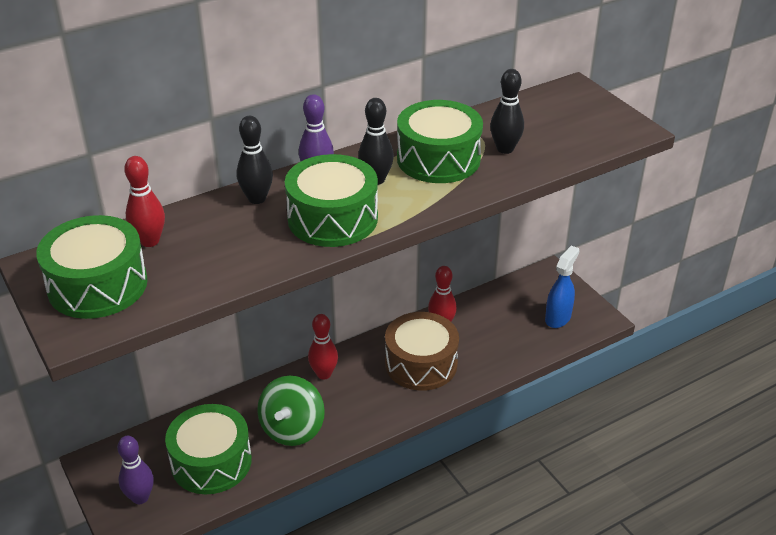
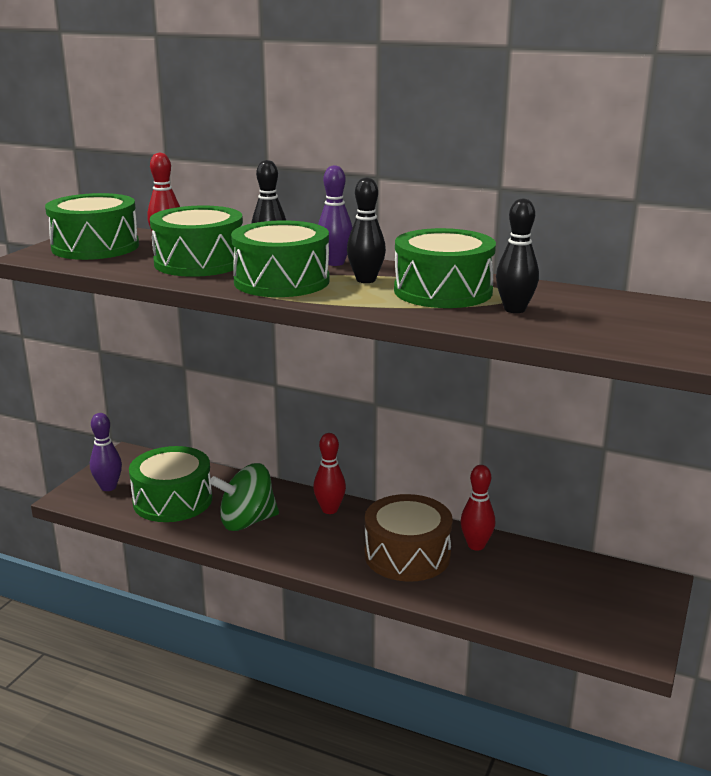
camera: 55 degrees right, 15 degrees down
(229, 241) = (199, 262): none -> green drum
(558, 318) = (595, 616): blue spray bottle -> none

